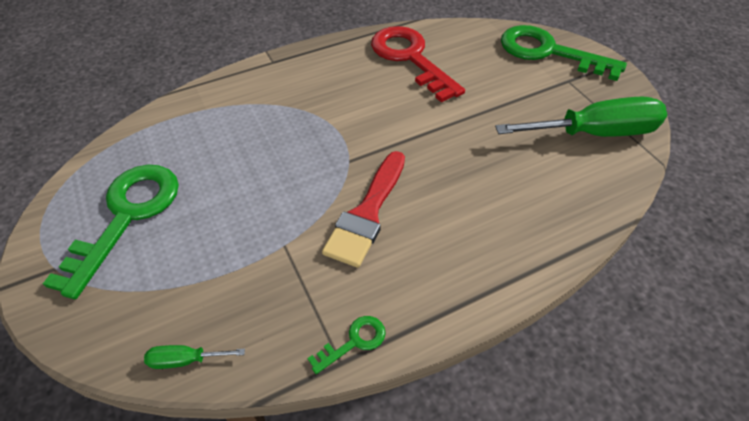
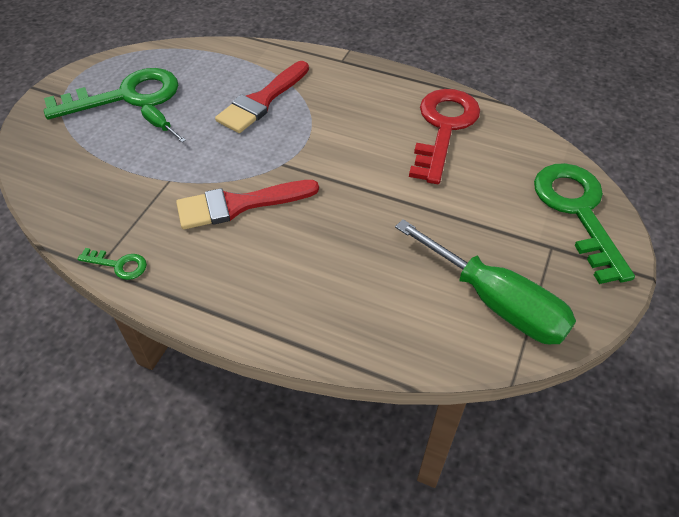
camera: 50 degrees right, 0 degrees up
(185, 360) = (43, 193): green screwdriver -> green screwdriver (160, 126)
(259, 130) = (262, 101): none -> red brush

